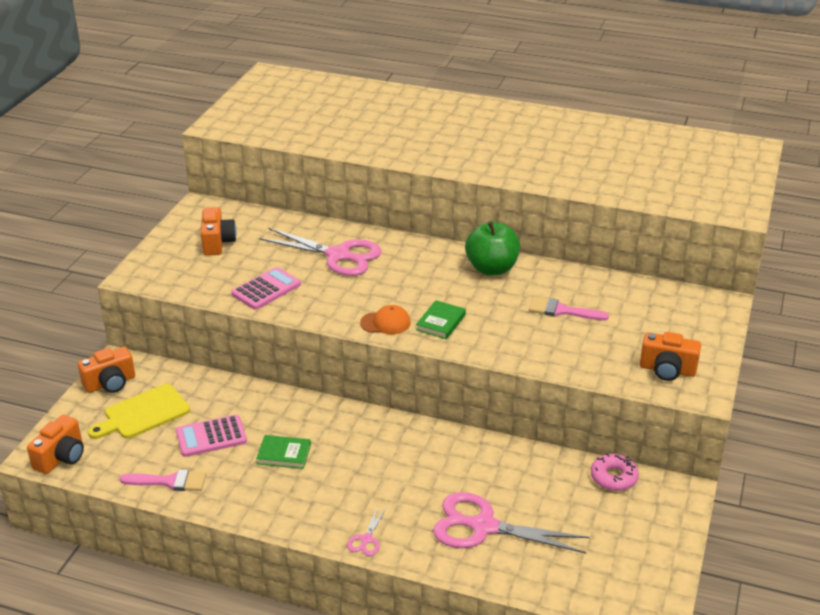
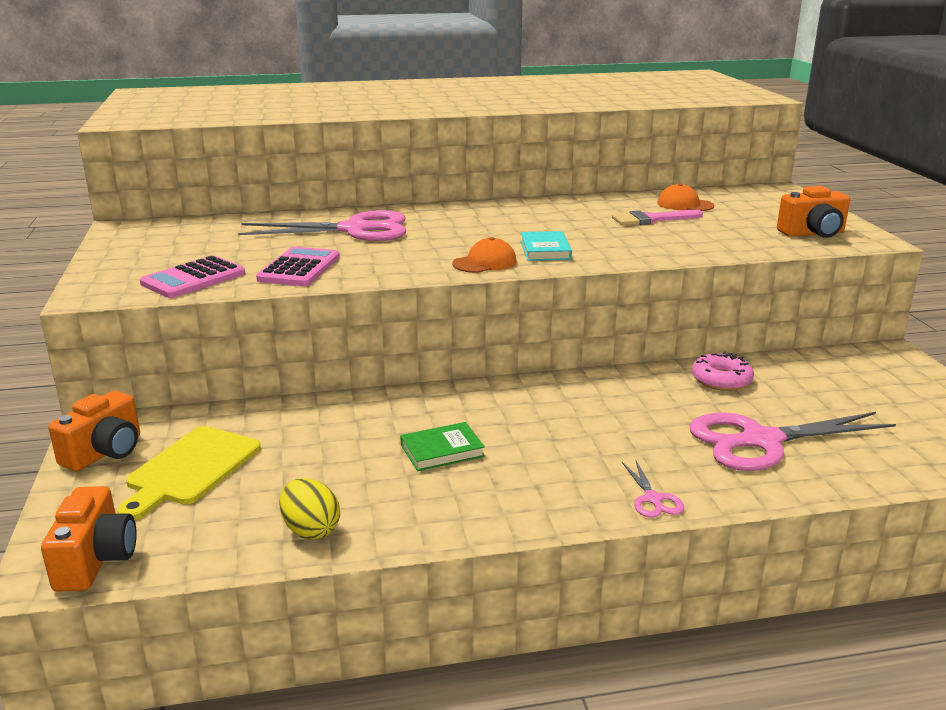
camera: 30 degrees left, 10 degrees down
(170, 481) = (310, 530): pink brush -> yellow egg
(211, 437) = (321, 463): pink calculator -> pink calculator (193, 279)
(217, 243) = (184, 248): orange camera -> none
(441, 322) = (545, 250): green book -> turquoise book
(491, 268) = (537, 208): green apple -> none
(613, 300) = (685, 204): none -> orange cap
(613, 477) = (818, 361): pink donut -> pink donut (721, 380)

